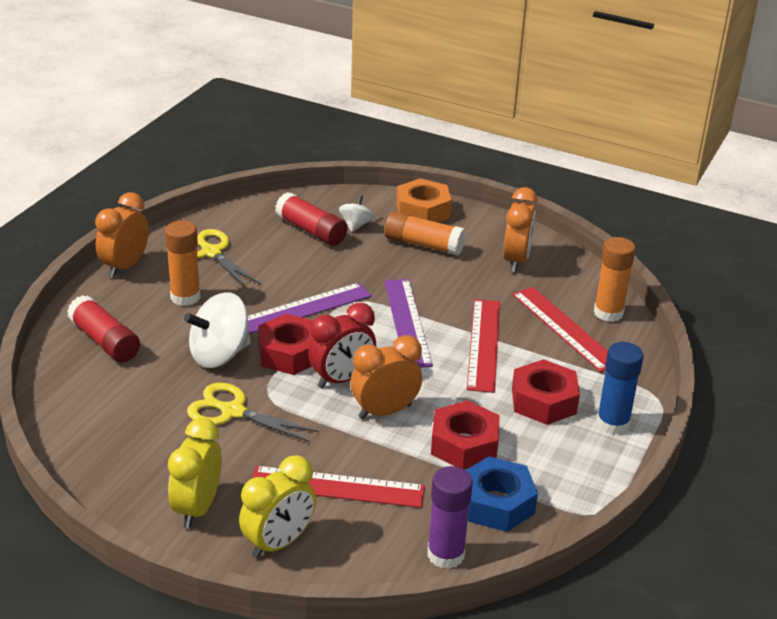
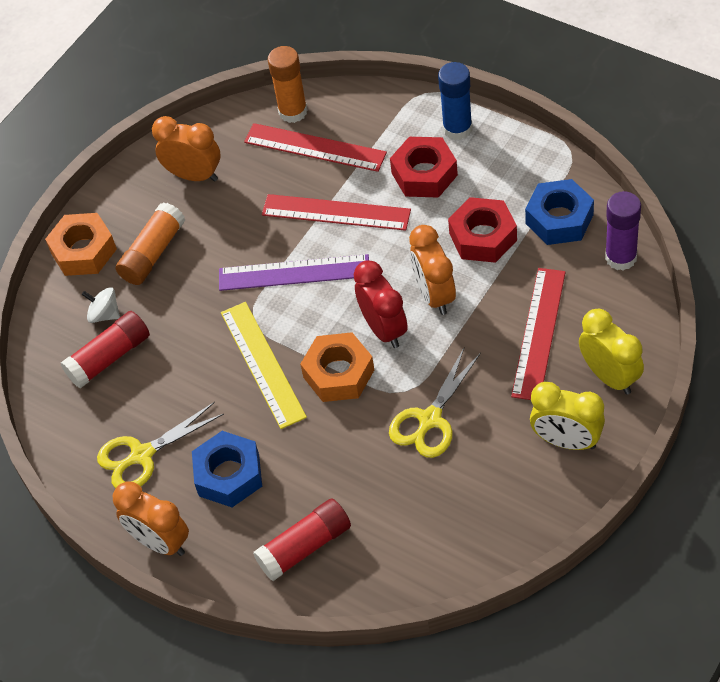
camera: 75 degrees left, 20 degrees up
(185, 297) = (229, 475): orange glue stick -> blue nut
(219, 355) = (337, 436): white spinning top -> none
(289, 353) = (338, 374): red nut -> orange nut
(302, 309) = (263, 364): purple ruler -> yellow ruler
(565, 328) = (315, 147): red ruler -> red ruler turned 45 degrees clockwise

